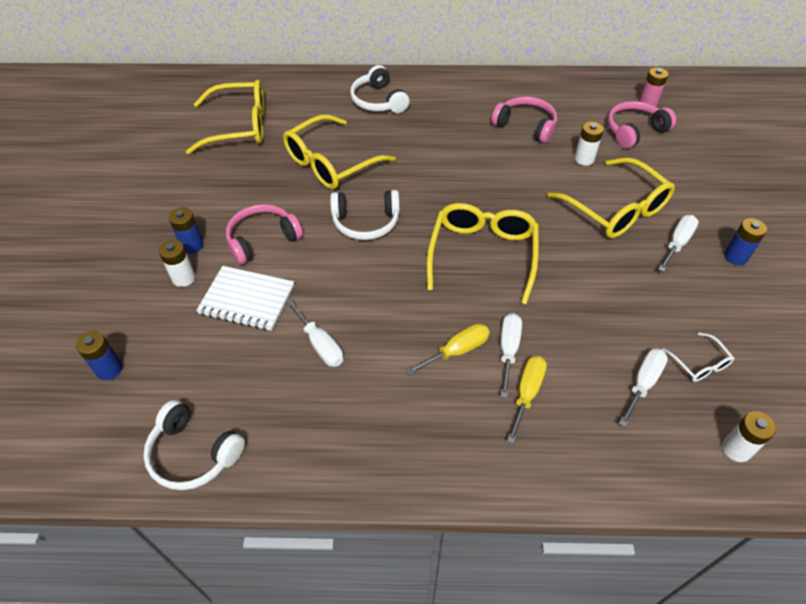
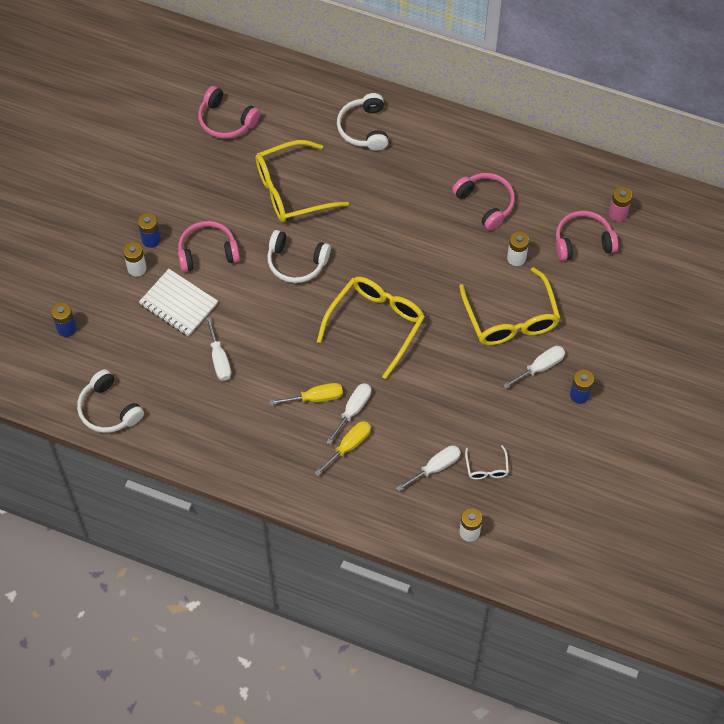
camera: 20 degrees right, 10 degrees up
(239, 126) = (226, 121): yellow glasses -> pink headphones

